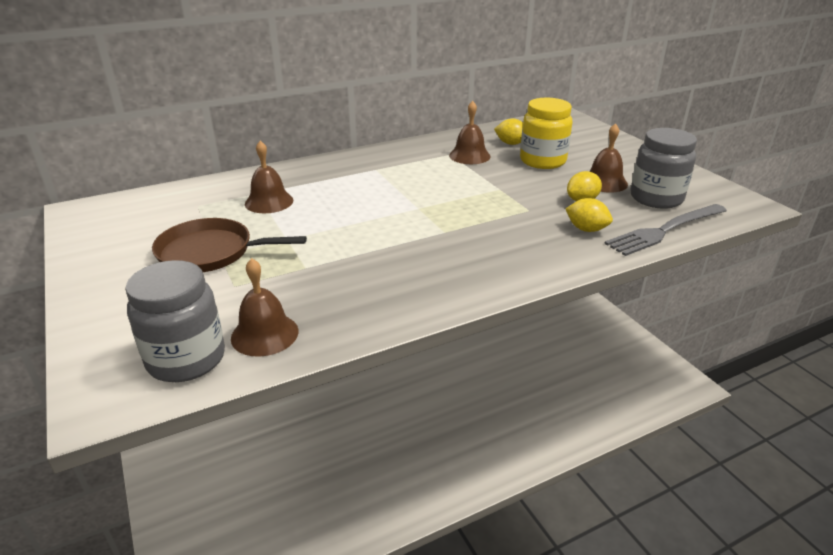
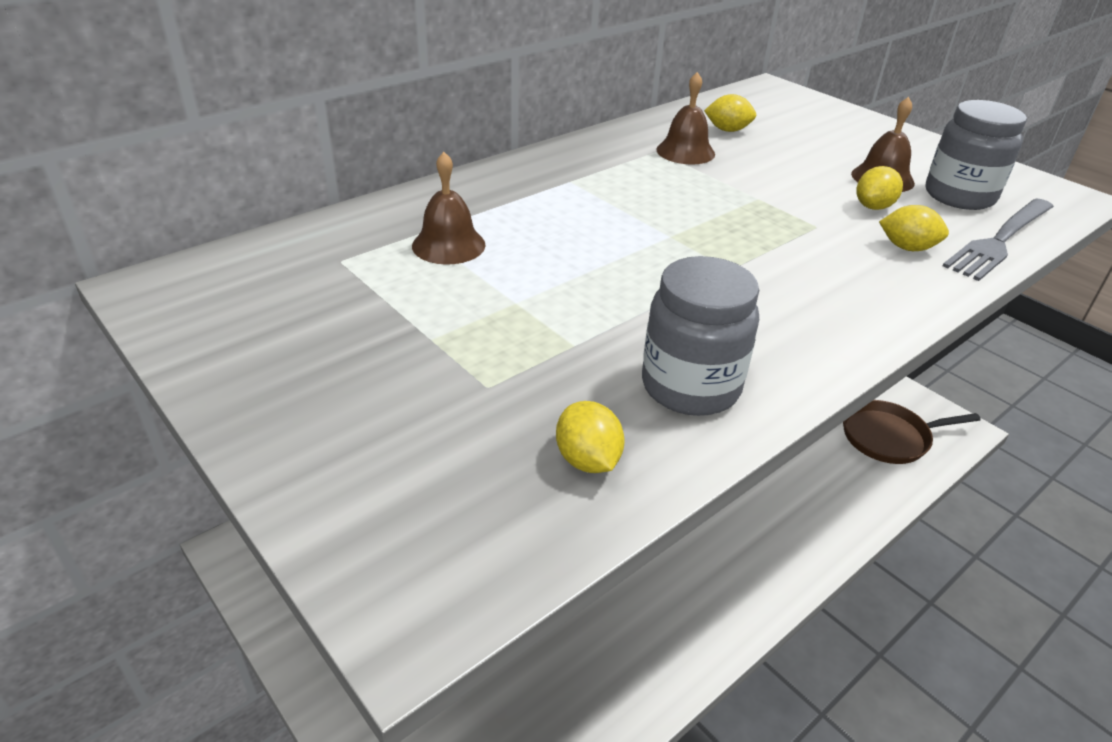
camera: 15 degrees left, 5 degrees up
(186, 359) = (497, 519): grey jar -> grey jar (690, 387)
(210, 252) = (414, 336): brown pan -> brown pan (889, 437)
(264, 334) = (587, 460): brown bell -> yellow lemon
(542, 161) = (785, 153): yellow jar -> none

